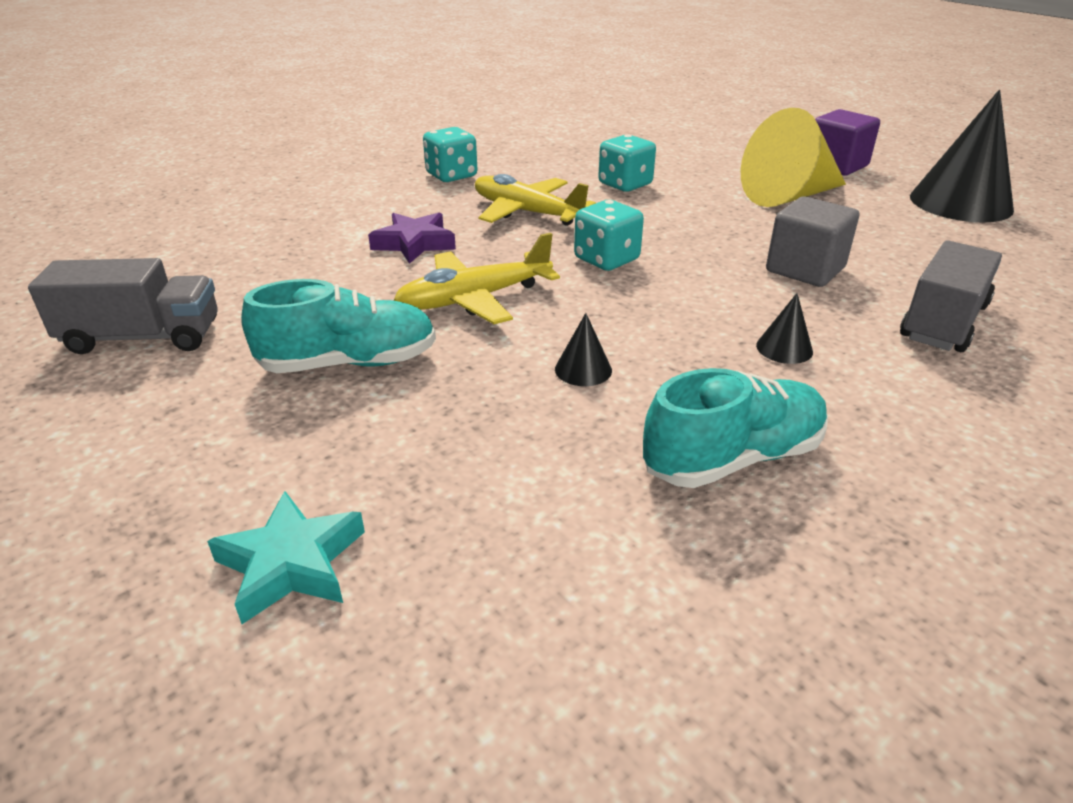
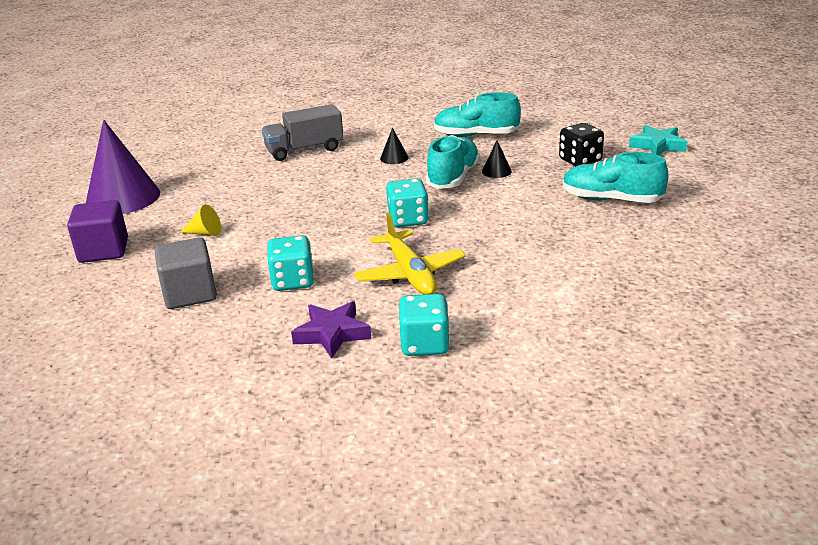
camera: 145 degrees left, 5 degrees down
(142, 337) = (735, 242): grey truck -> none
(414, 243) = (524, 268): purple star -> purple star (332, 334)
(452, 445) = (580, 160): none -> black dice
(474, 299) = (517, 216): yellow plane -> none
(635, 336) = (453, 177): none -> turquoise shoe
(789, 196) = (205, 233): yellow cone -> yellow cone, size x0.42
(805, 269) = (310, 185): grey cube -> grey cube (190, 294)
(960, 203) = (123, 198): black cone -> purple cone

